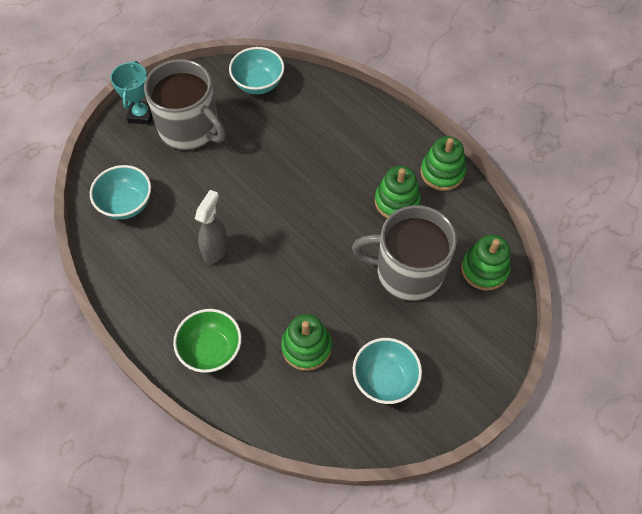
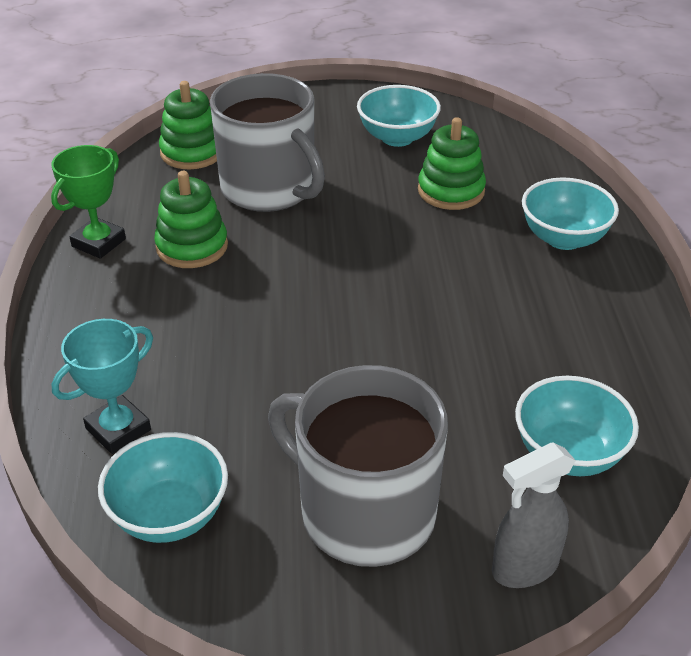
camera: 140 degrees left, 20 degrees down
(141, 114) = (432, 601): turquoise trophy -> turquoise trophy (118, 429)
(190, 128) = (364, 512): grey mug -> grey mug turned 45 degrees counterclockwise
(211, 350) = (563, 238): green bowl -> turquoise bowl
(215, 249) = (474, 323): grey spray bottle -> grey spray bottle (524, 568)
(442, 172) = (99, 243): green stacking toy -> green trophy

